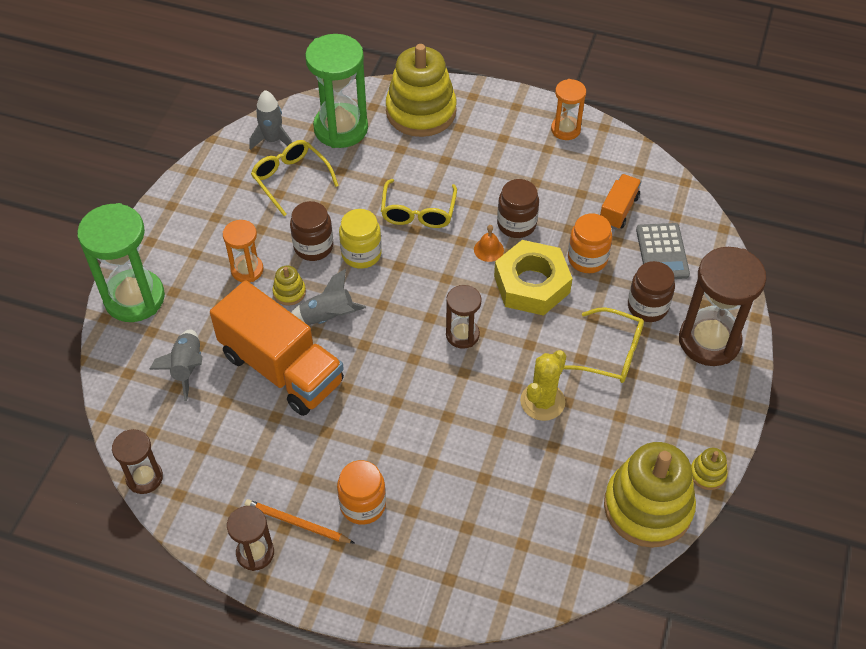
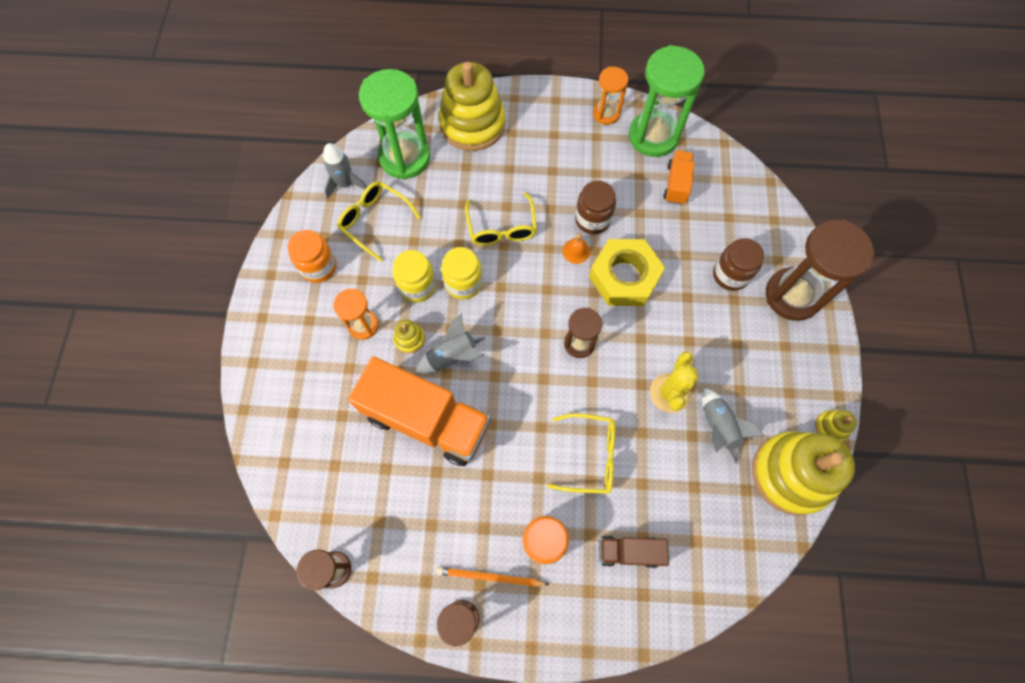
camera: 15 degrees left, 15 degrees up
(134, 298) = (265, 381): green hourglass -> green hourglass (653, 136)
(187, 368) = (338, 442): grey rocket -> grey rocket (718, 427)
(313, 246) = (417, 286): brown jar -> yellow jar
(448, 536) = (629, 551): none -> brown truck
(587, 259) = (664, 239): orange jar -> orange jar (318, 267)
(612, 353) = (714, 329): yellow glasses -> yellow glasses (590, 456)
(662, 252) = (726, 217): grey calculator -> none

